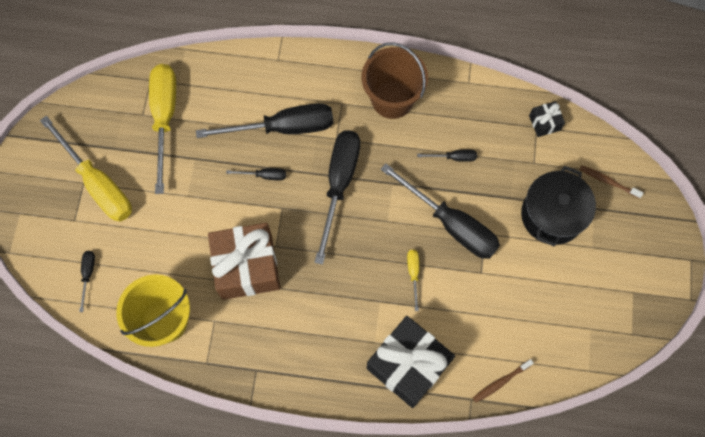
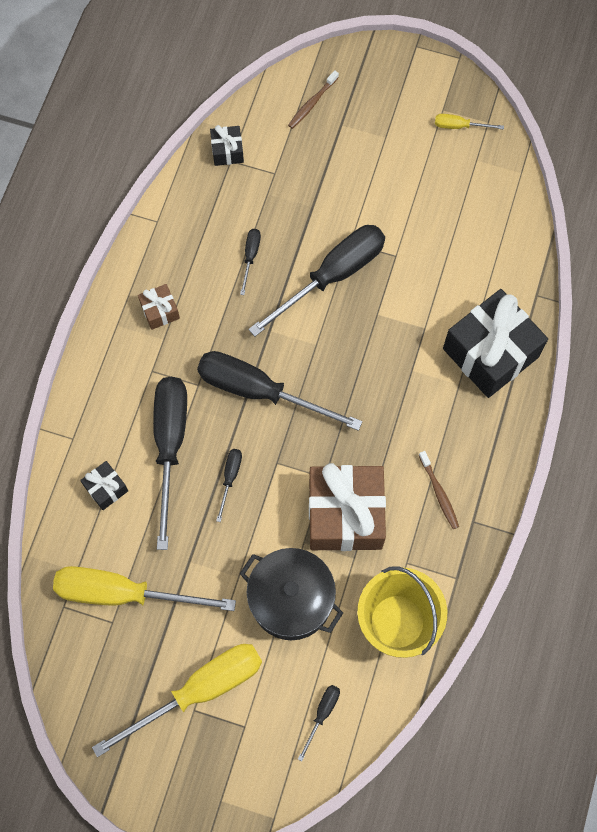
camera: 80 degrees left, 0 degrees up
(88, 275) = (322, 714): black screwdriver -> black screwdriver turned 105 degrees clockwise
(242, 90) = (106, 488): none -> black gift
(392, 99) = (160, 311): brown bucket -> brown gift
(413, 274) = (385, 327): yellow screwdriver -> yellow screwdriver (459, 126)
(500, 382) = (522, 261): brown toothbrush -> brown toothbrush (439, 493)
(552, 215) = (341, 169): black pot -> black pot (291, 600)

